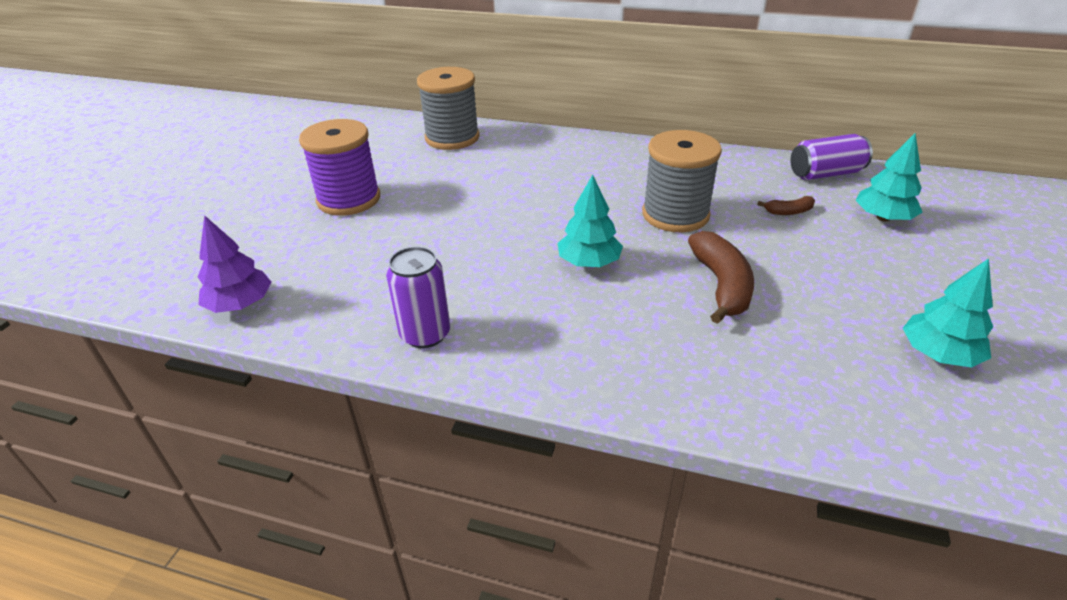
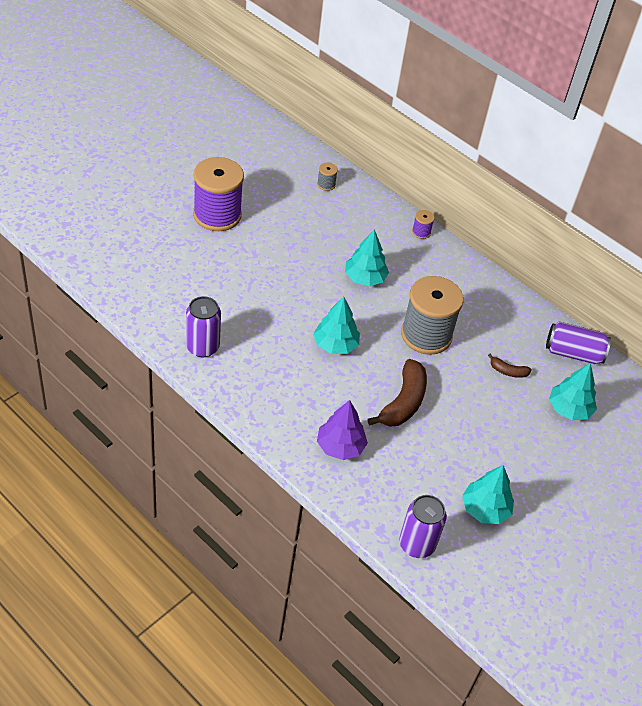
camera: 20 degrees right, 10 degrees up
(240, 304) = (111, 274): purple tree -> purple tree (340, 446)
(452, 138) = (326, 184): grey spool -> grey spool, size x0.40
(562, 193) = (365, 278): none -> turquoise tree
(581, 140) = (421, 232): none -> purple spool
(923, 442) = (417, 544): none -> purple can

